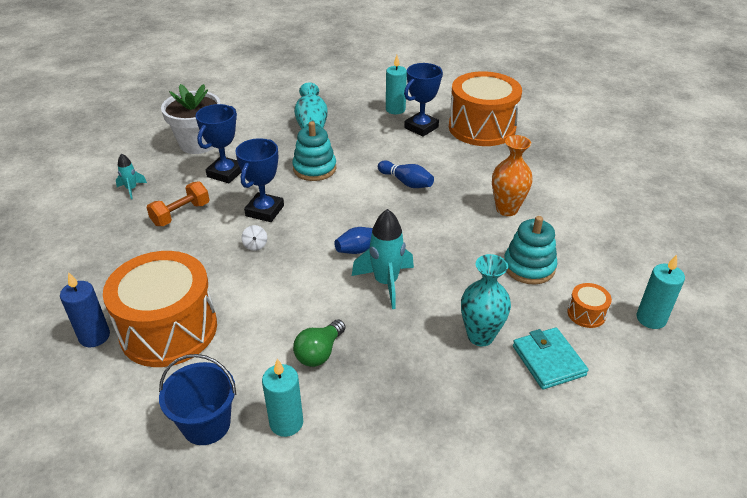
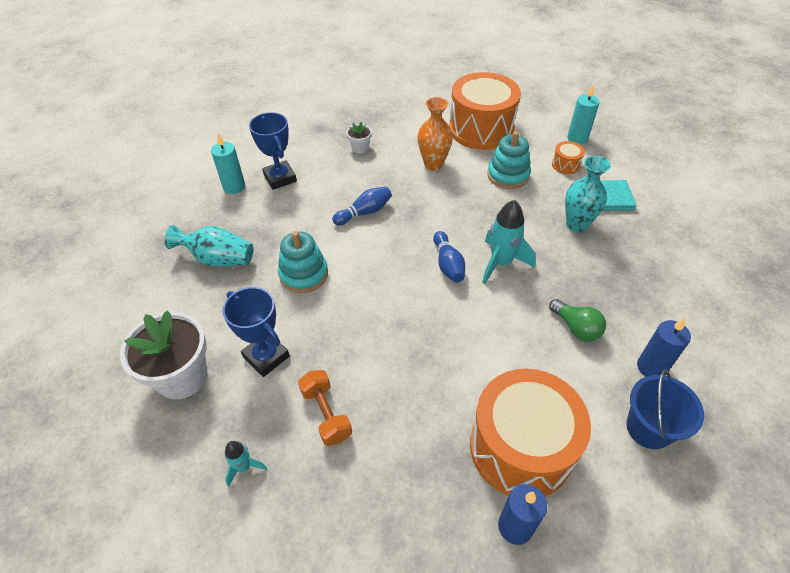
camera: 70 degrees left, 10 degrees up
(255, 245) = (413, 350): white spinning top -> none
(265, 211) = (358, 331): blue trophy -> none
(286, 423) = (651, 367): turquoise candle -> blue candle
(482, 128) = (307, 141): orange drum -> orange drum (481, 129)
(496, 159) = (360, 148): none -> white flower pot

